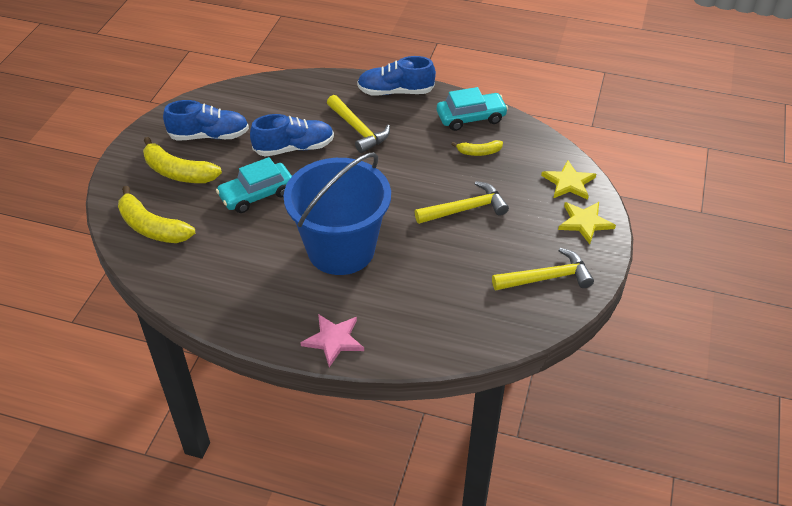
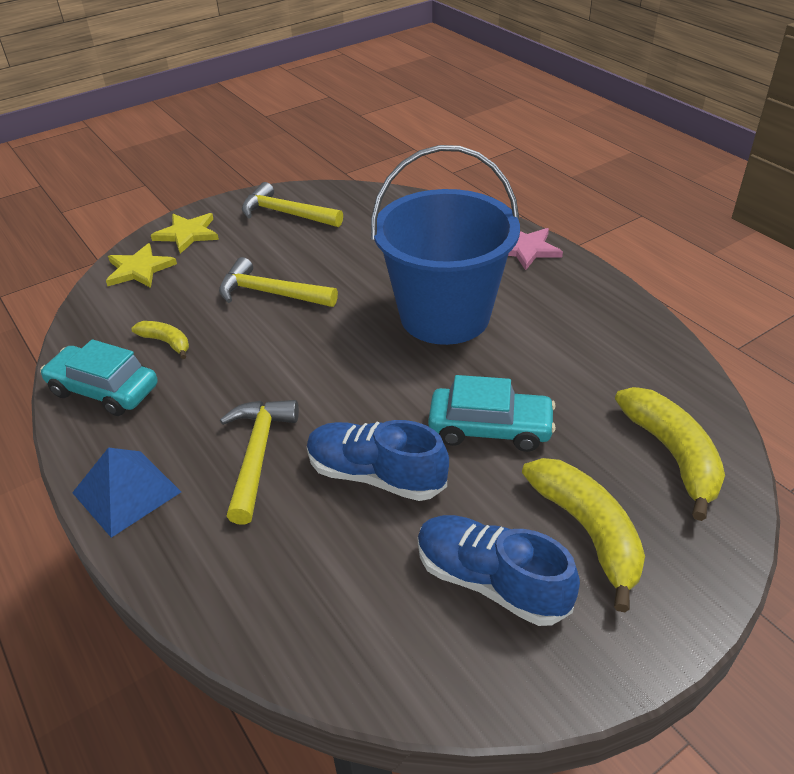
camera: 140 degrees left, 5 degrees down
(395, 92) = (126, 492): blue shoe -> blue pyramid

